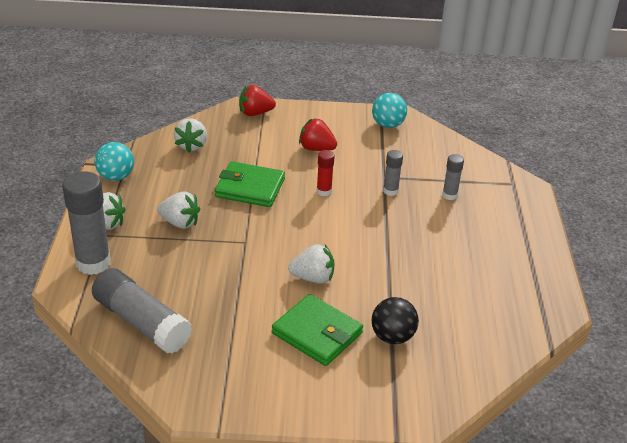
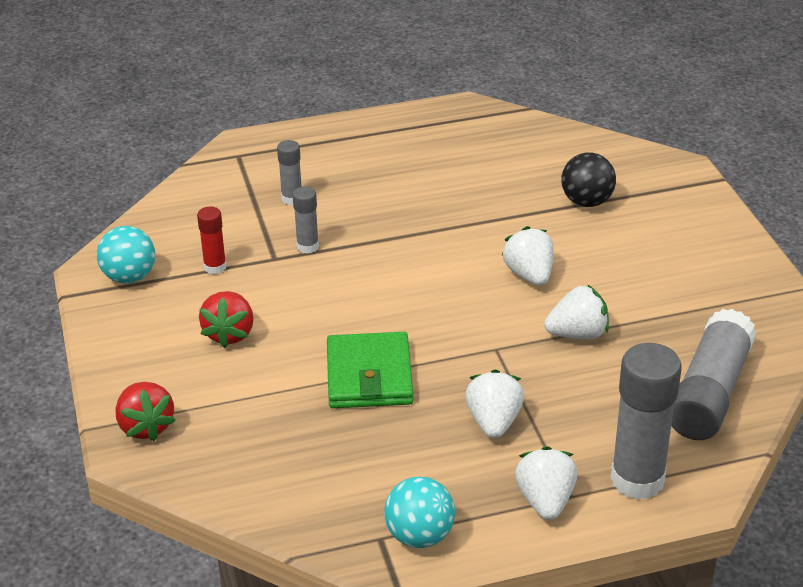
camera: 105 degrees left, 0 degrees up
(192, 146) = (283, 474): white strawberry -> white strawberry (577, 334)
(317, 333) = (620, 252): green wallet -> none
(324, 191) = (340, 303): red glue stick -> red glue stick (215, 267)

